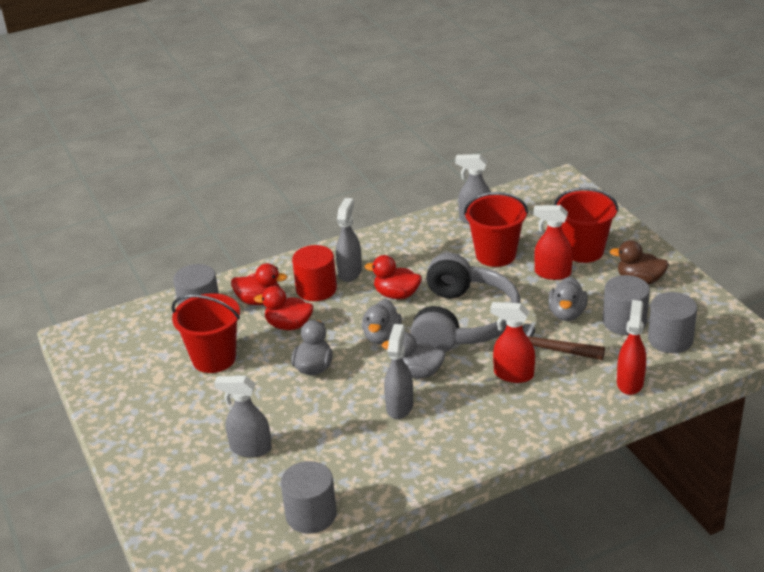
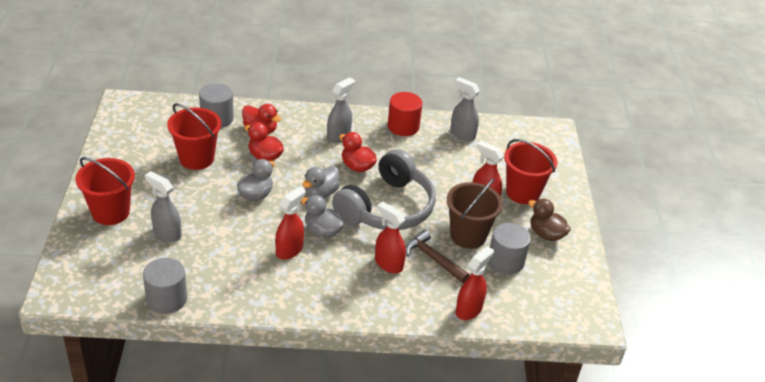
camera: 20 degrees right, 5 degrees up
(316, 289) = (305, 138): red cylinder -> red cylinder (403, 126)
(399, 406) = (289, 250): grey spray bottle -> red spray bottle
(495, 255) = (454, 167): red bucket -> red bucket (110, 212)
(567, 313) = (468, 235): grey duck -> brown bucket
(670, 339) = (529, 291): grey cylinder -> none

